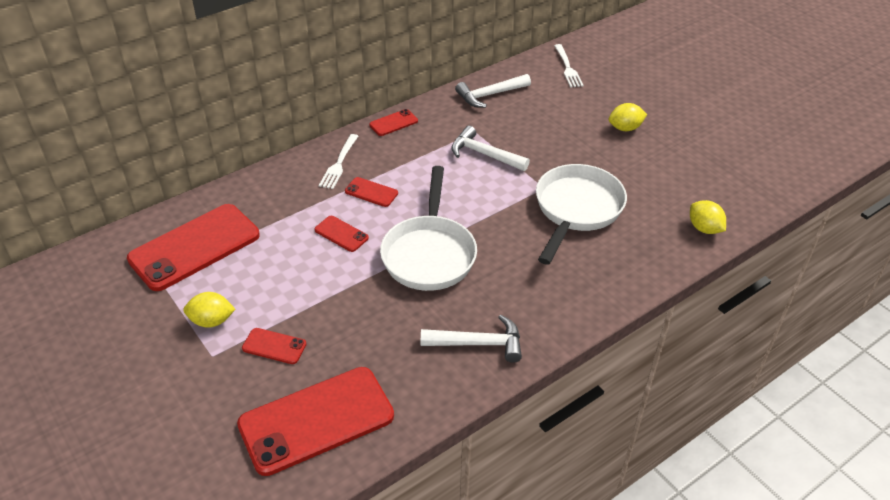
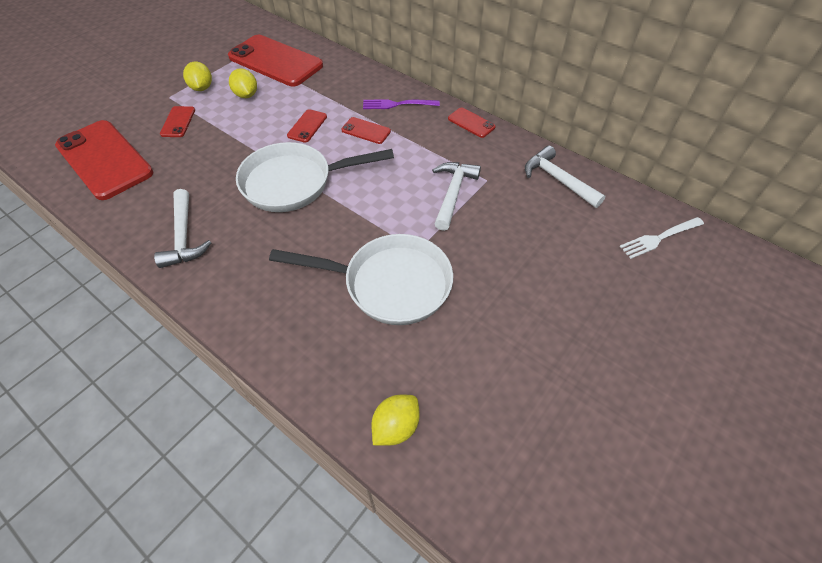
camera: 75 degrees right, 10 degrees up
(339, 164) = (397, 104): white fork -> purple fork
(371, 192) = (366, 131): red phone -> red phone turned 75 degrees counterclockwise
(625, 128) = (566, 314): yellow lemon -> yellow lemon (246, 95)

